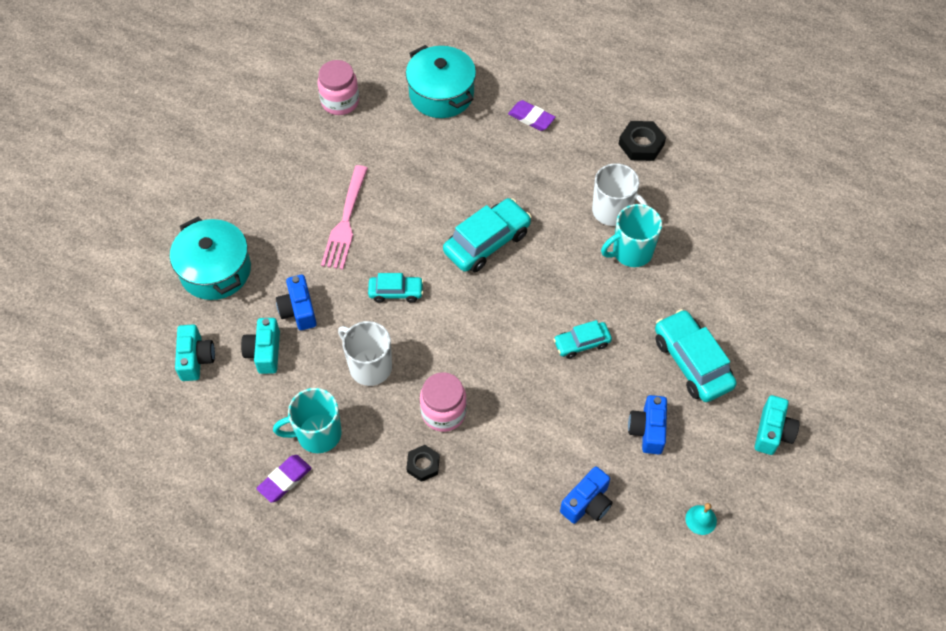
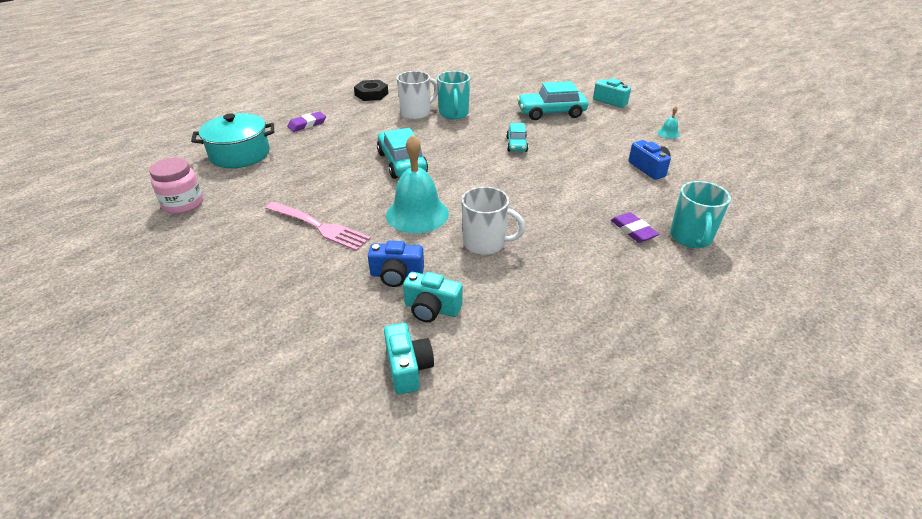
camera: 70 degrees left, 20 degrees down
(196, 359) = (408, 368): turquoise camera -> turquoise camera turned 60 degrees clockwise
(215, 270) = (301, 328): turquoise pot -> none
(284, 480) = (590, 323): purple eraser -> purple eraser (633, 230)
(317, 434) = (545, 289): turquoise mug -> turquoise mug (691, 238)
(369, 366) = (485, 243): white mug -> white mug turned 135 degrees counterclockwise
(396, 292) = (417, 214): turquoise car -> turquoise bell
(423, 465) = (597, 233): black nut -> none
(443, 412) = (550, 213): pink jar -> none
(647, 430) = (596, 136): blue camera -> none

